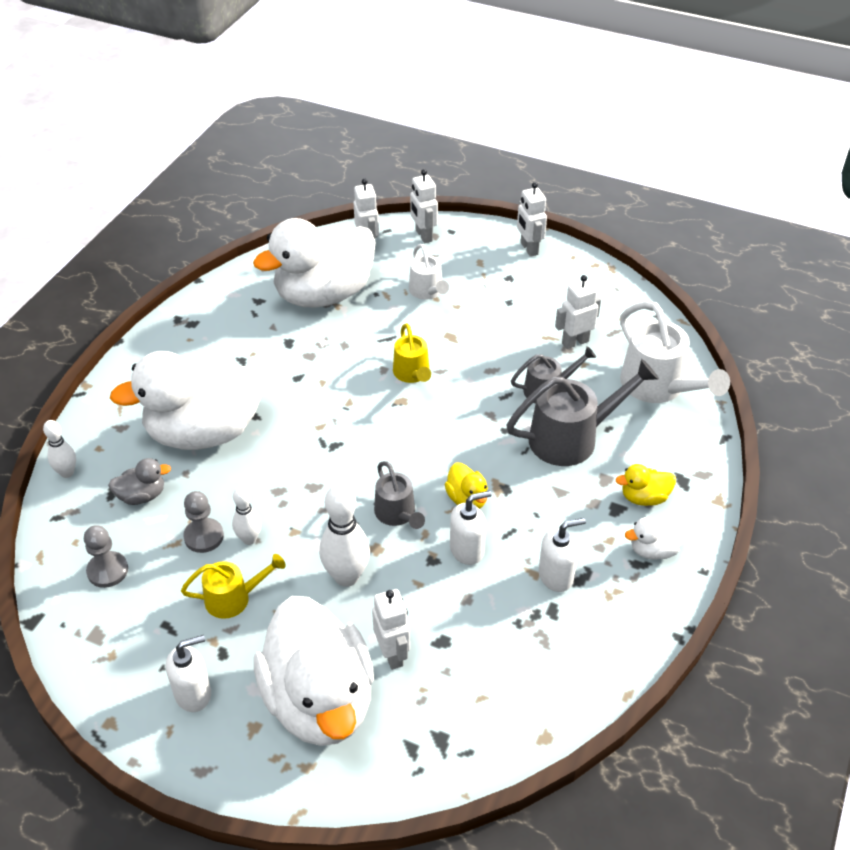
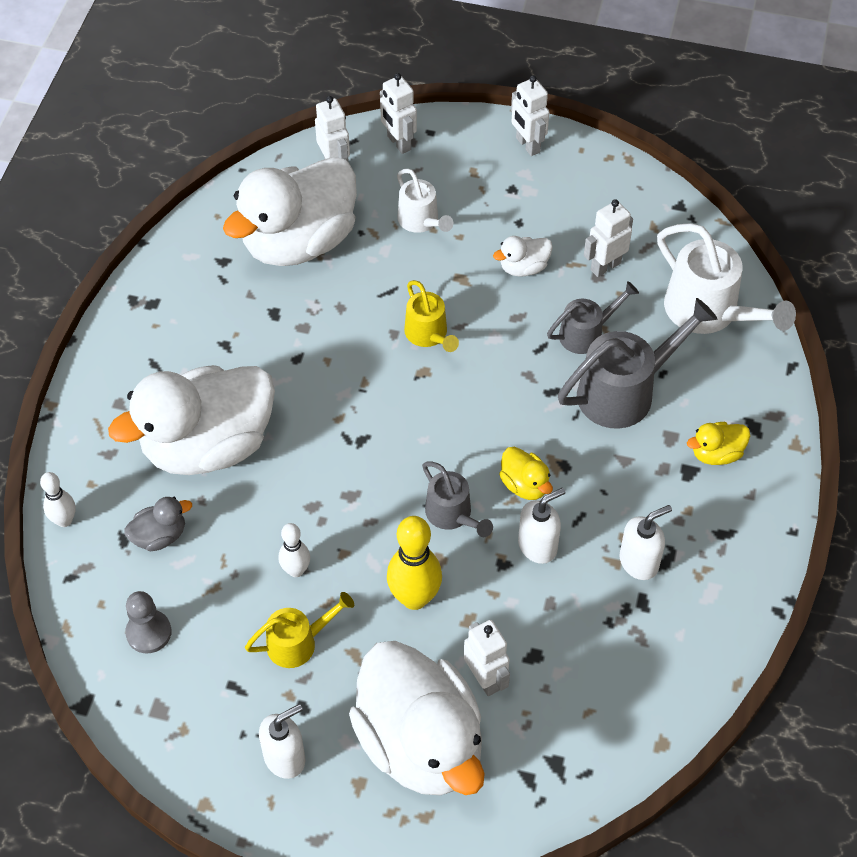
camera: 10 degrees left, 10 degrees up
(204, 536) = (244, 575): grey pawn -> none
(346, 576) = (414, 598): white bowling pin -> yellow bowling pin
(653, 550) = (736, 515): white duck -> white duck (523, 267)

